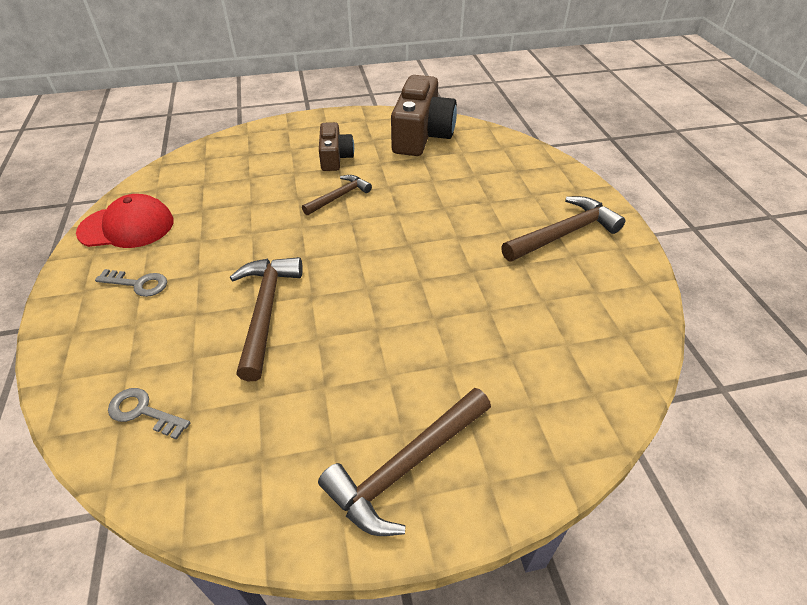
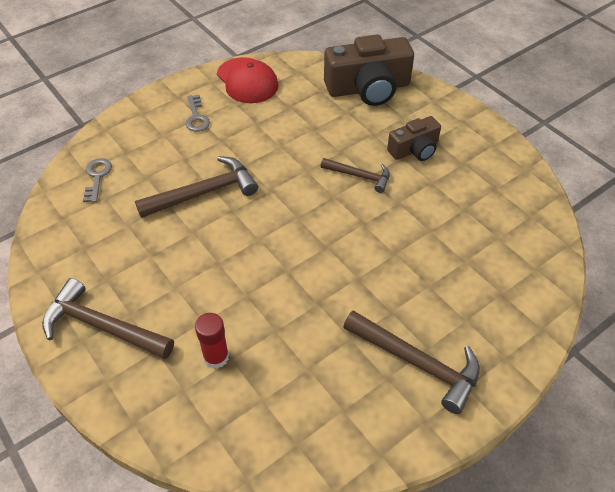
camera: 65 degrees right, 5 degrees up
(421, 135) = (503, 195): brown camera -> brown camera (368, 88)
(501, 365) = (216, 357): none -> red glue stick

